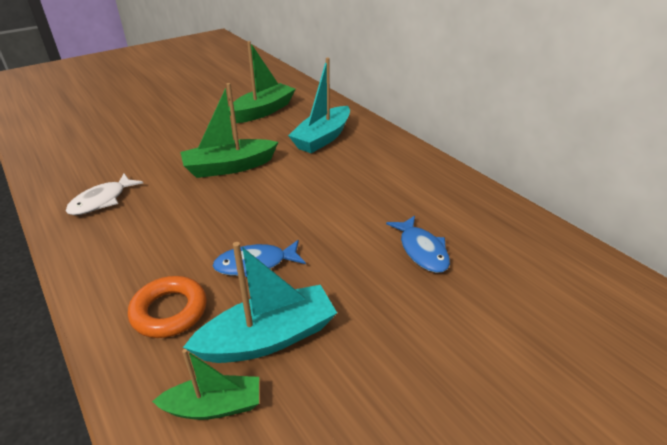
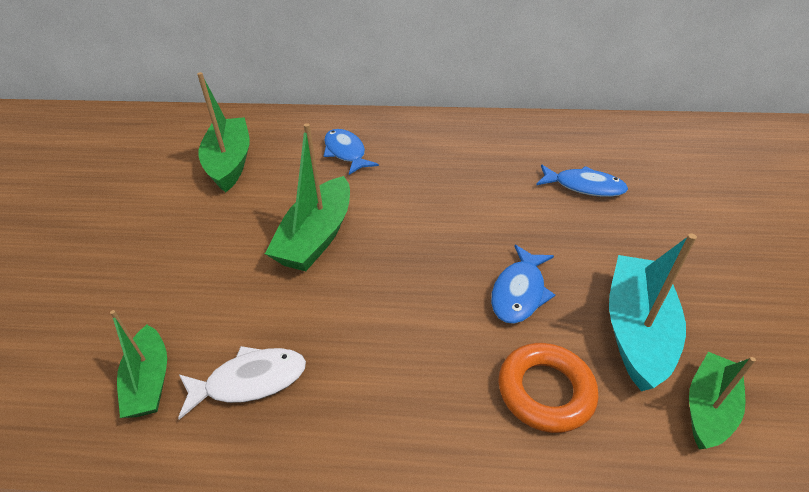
camera: 50 degrees left, 5 degrees up
(83, 174) = (149, 381): none -> green boat
(102, 201) = (250, 381): white fish -> white fish turned 90 degrees counterclockwise
(322, 138) = (346, 152): turquoise boat -> blue fish

